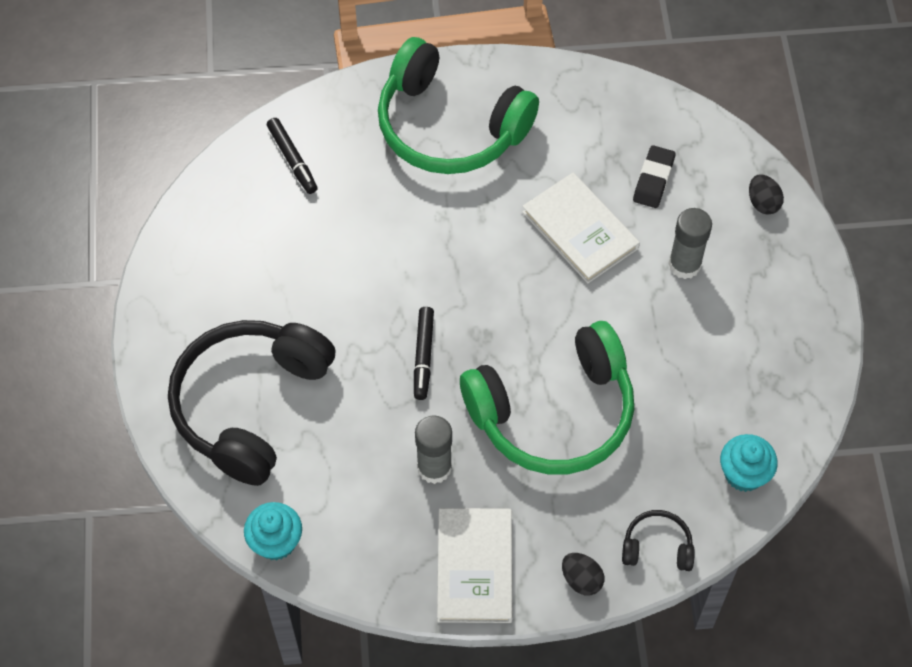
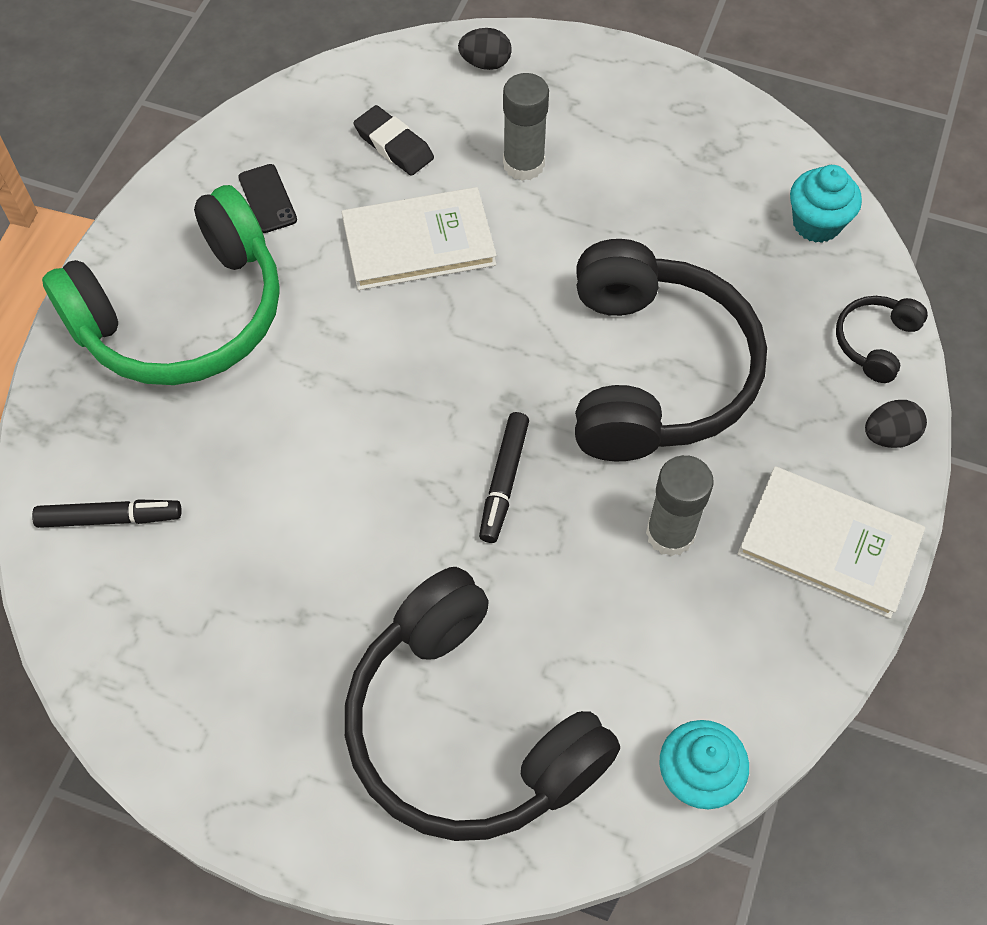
camera: 65 degrees left, 0 degrees up
(423, 356) = (503, 481): black marker -> black marker turned 75 degrees clockwise
(554, 413) = (654, 372): green headphones -> black headphones
(565, 128) = (267, 199): none -> black phone

